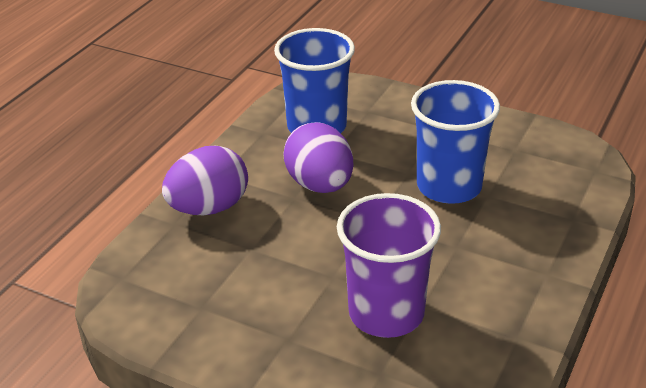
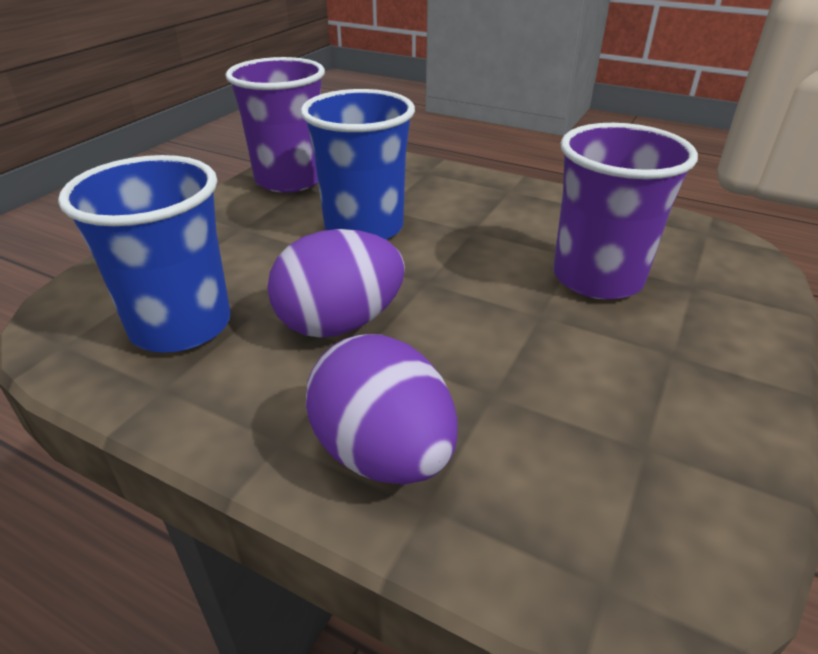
camera: 90 degrees left, 0 degrees up
(528, 140) = (289, 180): none -> purple cup

